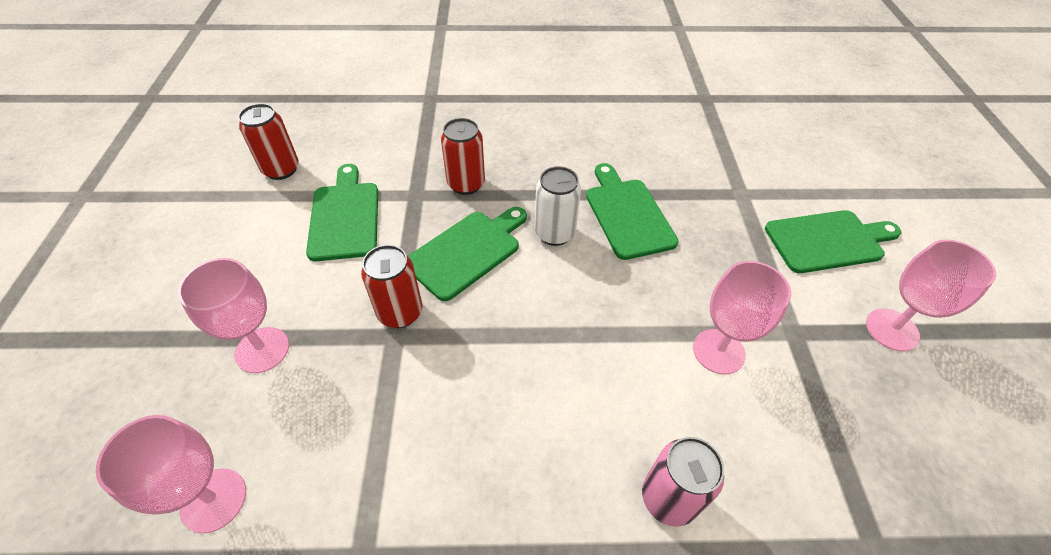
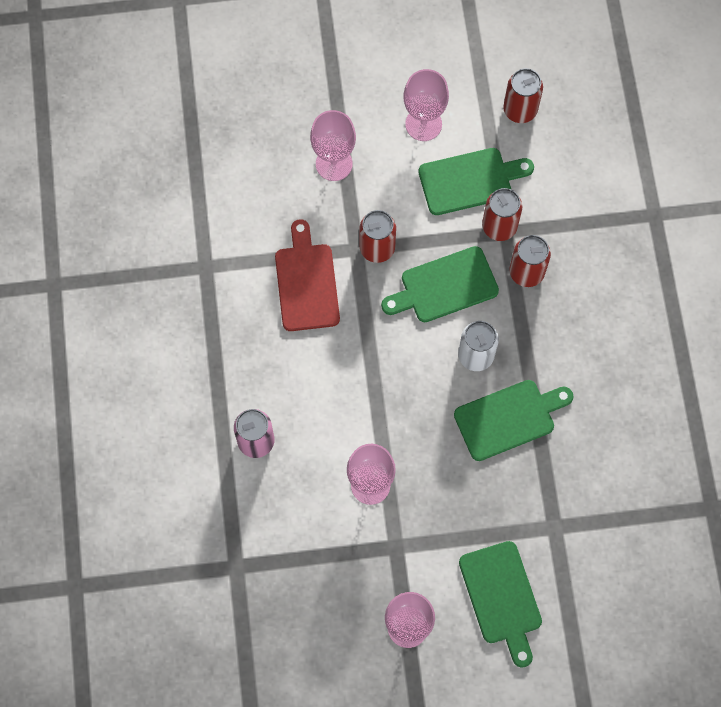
camera: 85 degrees right, 20 degrees up
(214, 500) = (230, 175): pink goblet -> pink goblet (423, 124)
(408, 199) = (499, 227): none -> red can
(427, 402) = (306, 282): none -> red cutting board
(467, 251) = (444, 286): green cutting board -> green cutting board turned 120 degrees clockwise

